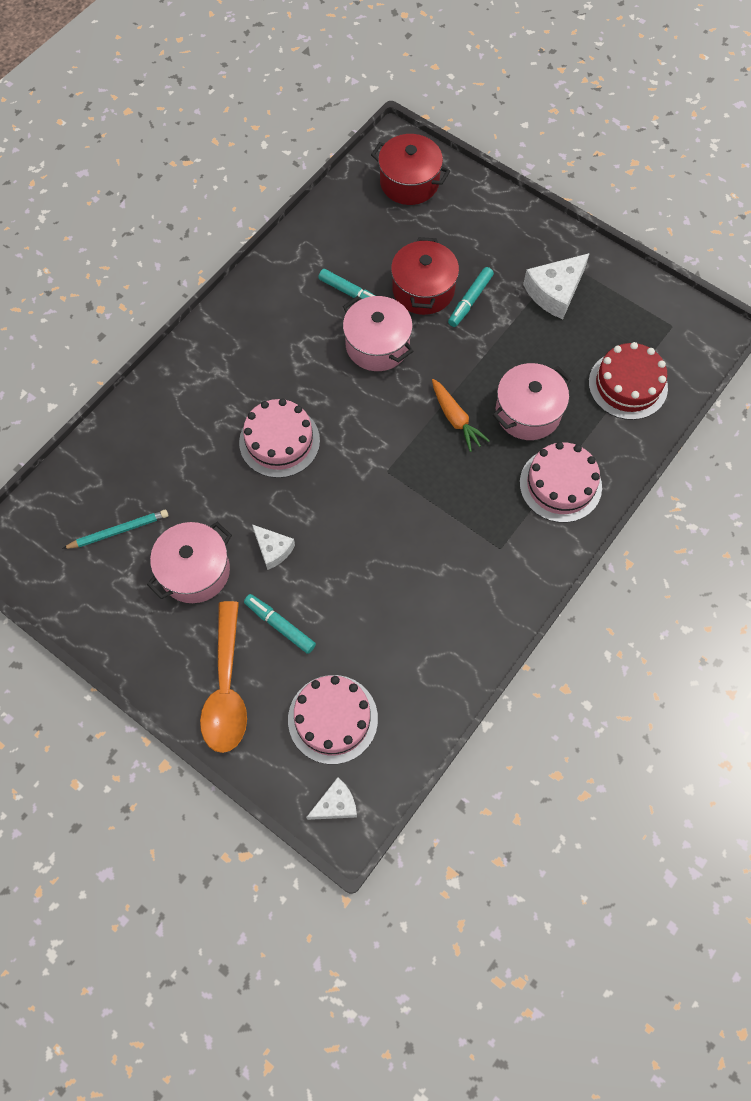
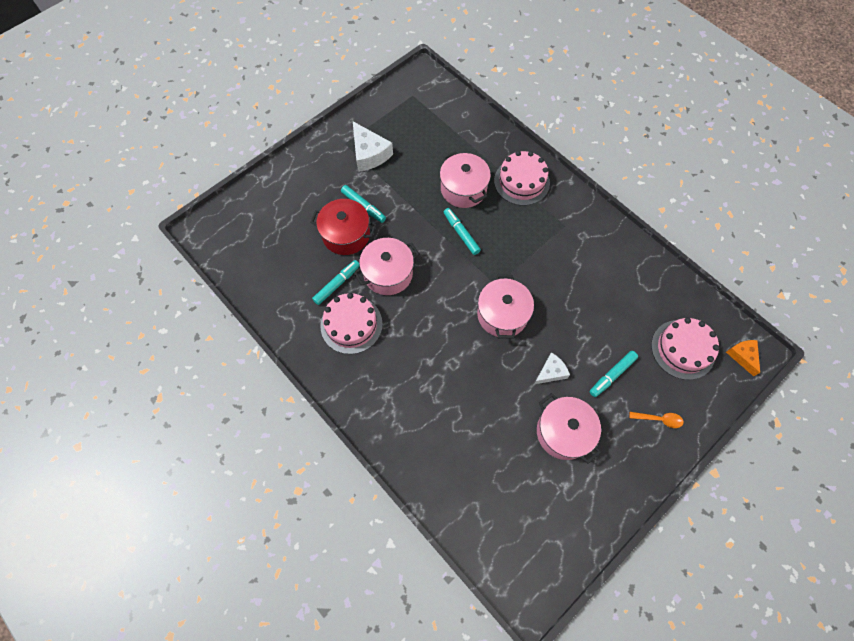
camera: 80 degrees left, 0 degrees up
(119, 531) = (522, 490): turquoise pencil -> none
(226, 688) = (659, 419): orange spoon -> orange spoon, size x0.45
(279, 441) = (459, 355): pink cake -> pink cake (351, 324)
(336, 804) = (742, 356): white cheese -> orange cheese
(344, 483) = (502, 314): none -> pink pot
(409, 182) = (243, 227): red pot -> none
(456, 419) = (461, 233): orange carrot -> turquoise marker
(627, 385) = (453, 129): red cake -> none

